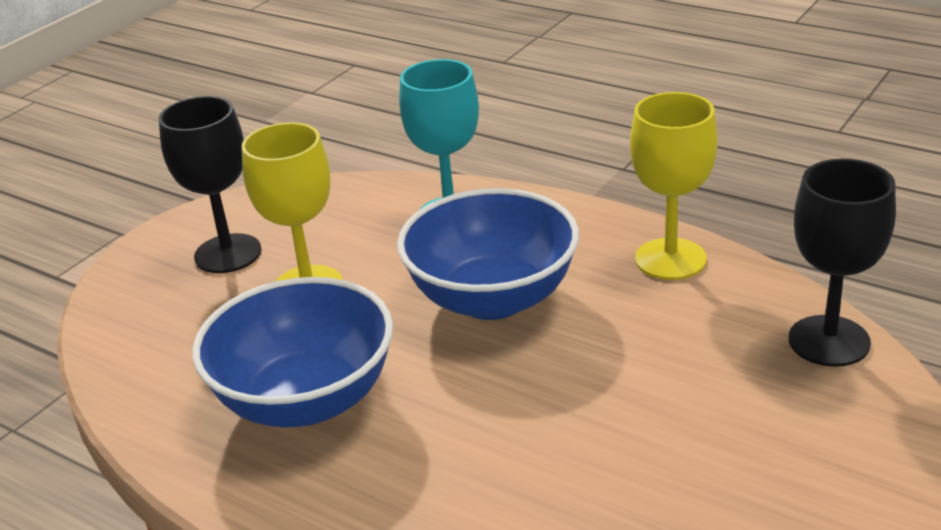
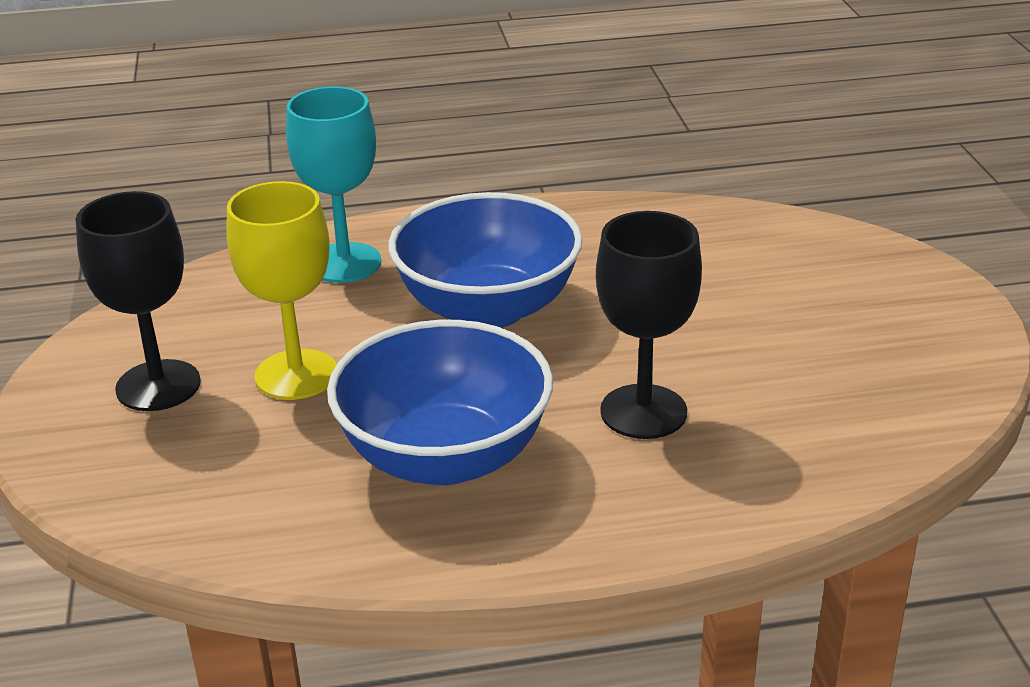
camera: 45 degrees left, 0 degrees up
(670, 259) = (588, 221): yellow goblet -> none
(829, 341) = (779, 228): black goblet -> black goblet (643, 412)

